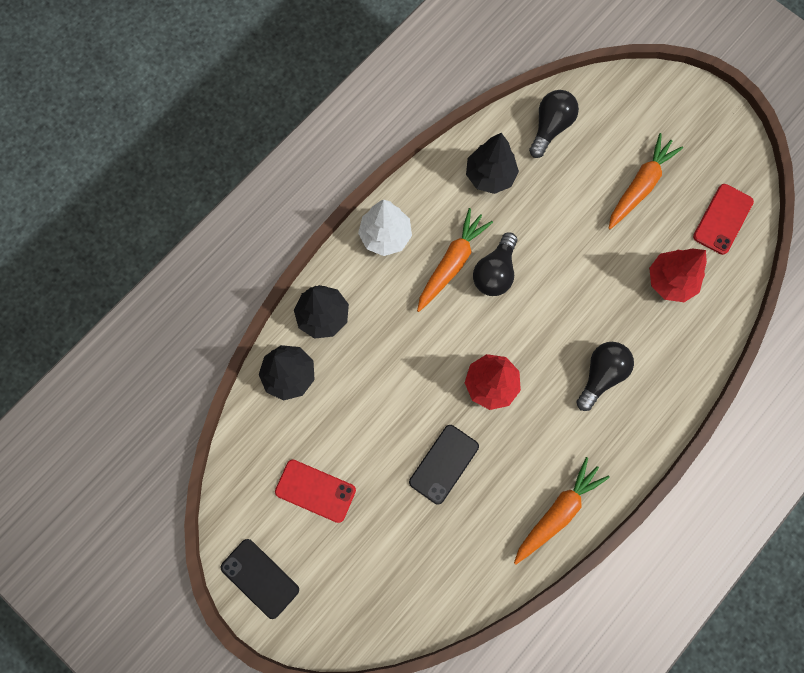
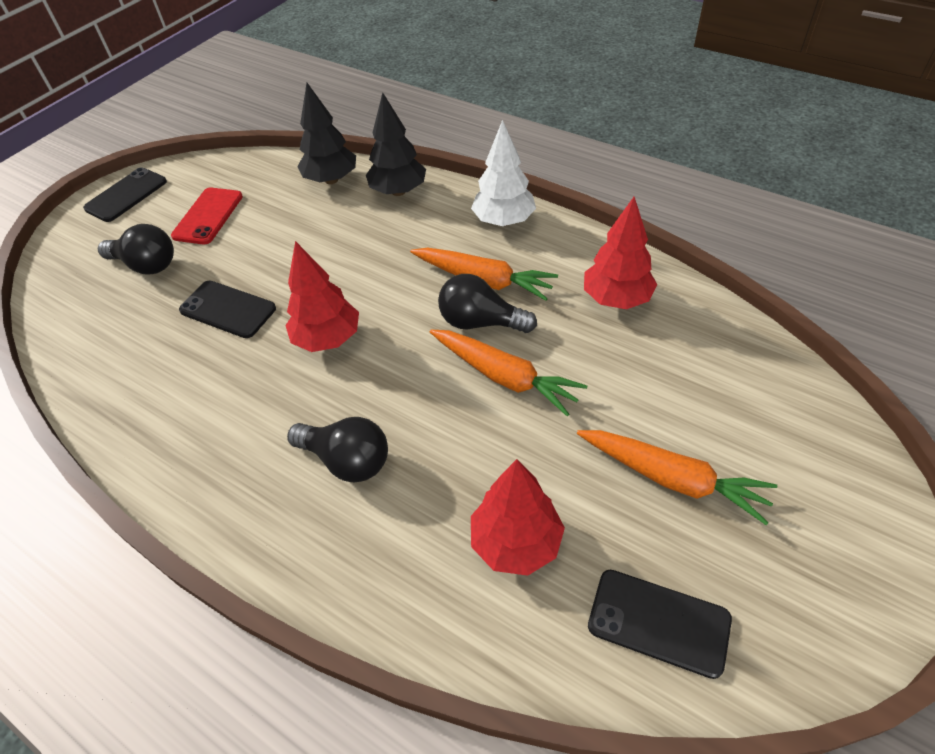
camera: 85 degrees right, 25 degrees down
(490, 176) = (616, 299): black tree -> red tree
(550, 127) = (719, 352): black light bulb -> black light bulb (146, 265)
(557, 512) = (152, 431): orange carrot -> orange carrot (504, 376)
(722, 219) = (658, 622): red phone -> black phone

